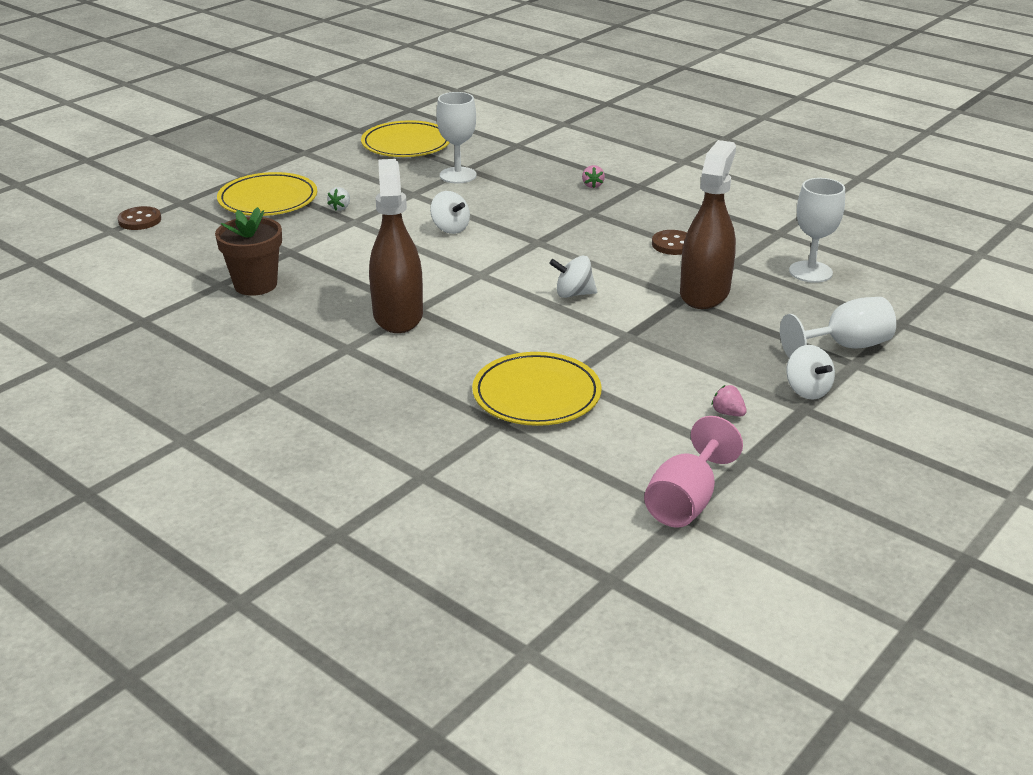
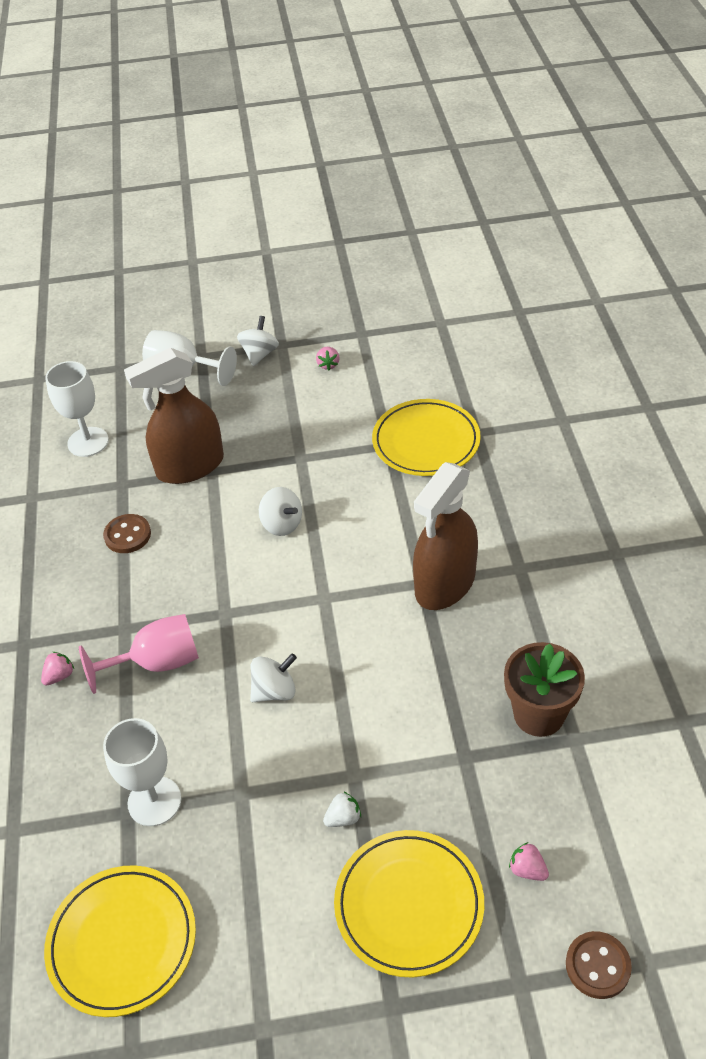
camera: 135 degrees left, 15 degrees up
(208, 231) = (527, 869): none -> pink strawberry
(450, 228) = (275, 691): white spinning top -> white spinning top turned 60 degrees clockwise
(686, 501) = (429, 328): pink goblet -> pink goblet (157, 662)

